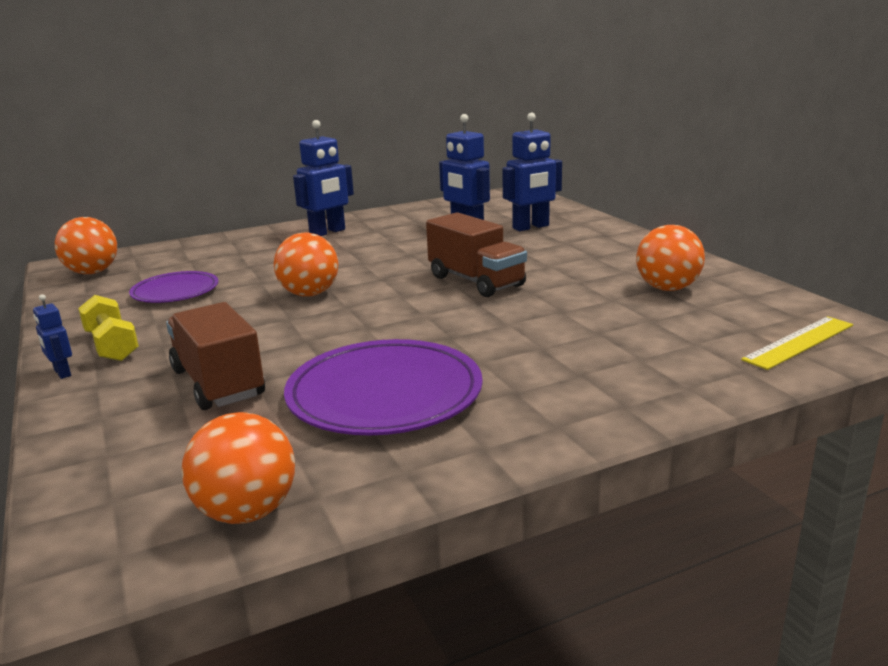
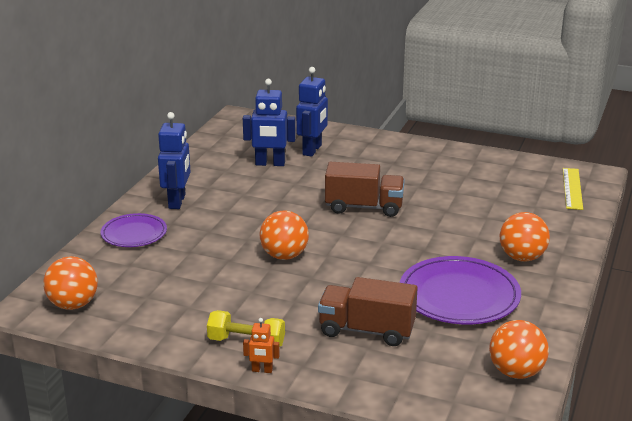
camera: 45 degrees left, 5 degrees up
(62, 373) = (262, 370): blue robot -> orange robot
(175, 292) = (187, 291): purple plate -> purple plate (134, 234)
(667, 288) = (469, 175): orange ball -> orange ball (522, 257)

